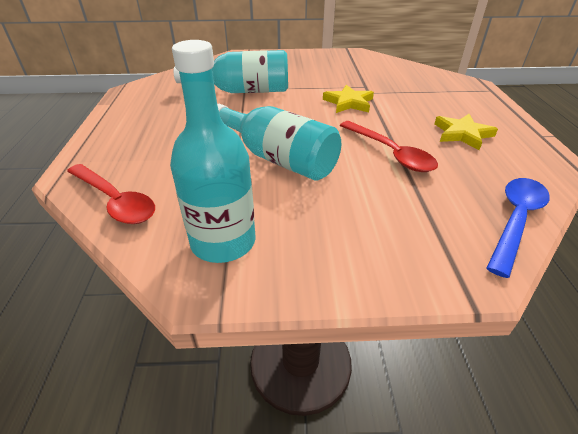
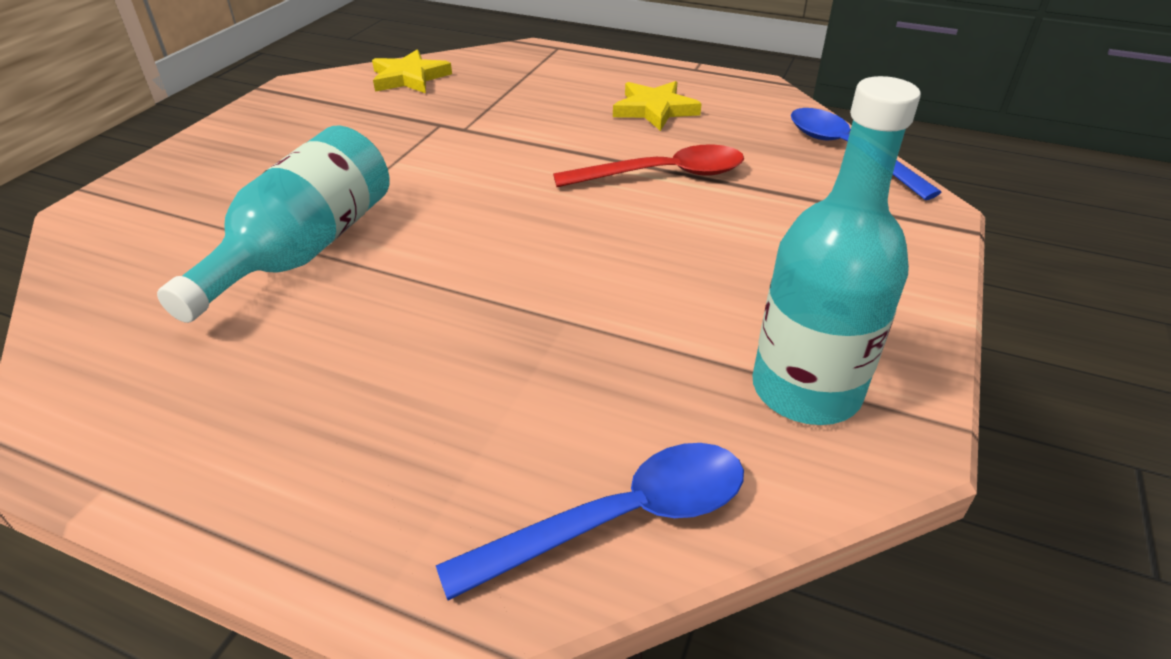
camera: 65 degrees left, 0 degrees up
(115, 201) = (621, 518): red spoon -> blue spoon
(278, 158) = (605, 276): turquoise bottle -> none
(348, 102) = (481, 156): yellow star -> yellow star (409, 78)

